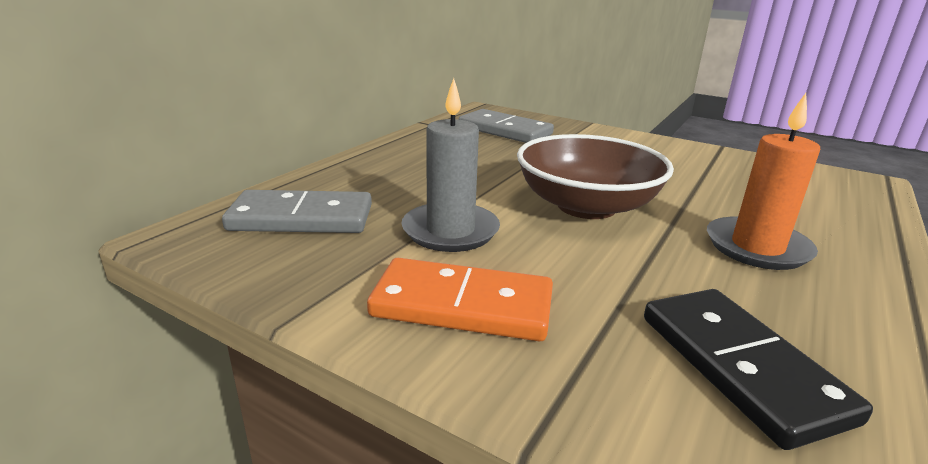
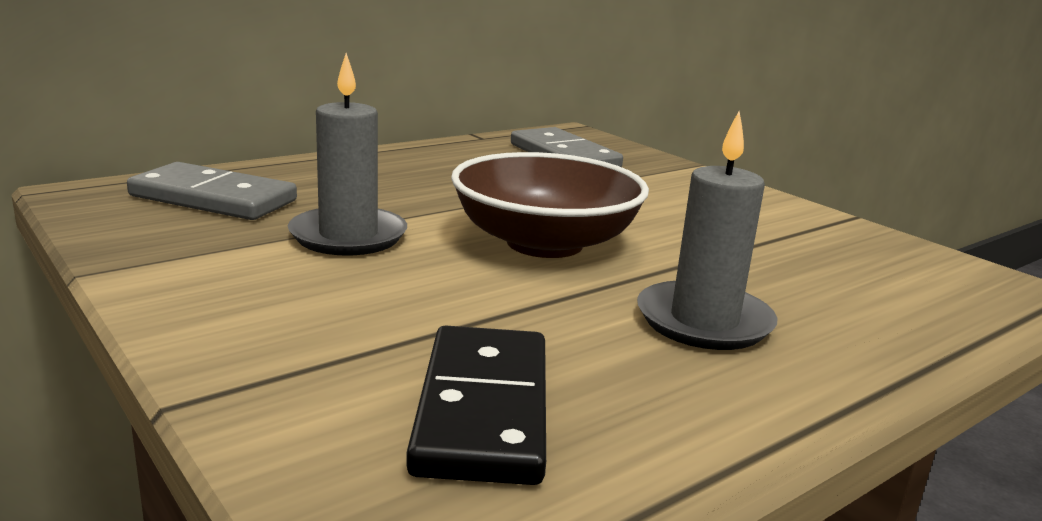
camera: 20 degrees right, 5 degrees down
(462, 306) = (266, 296): orange domino -> none
(757, 247) = (704, 321): orange candle -> grey candle

